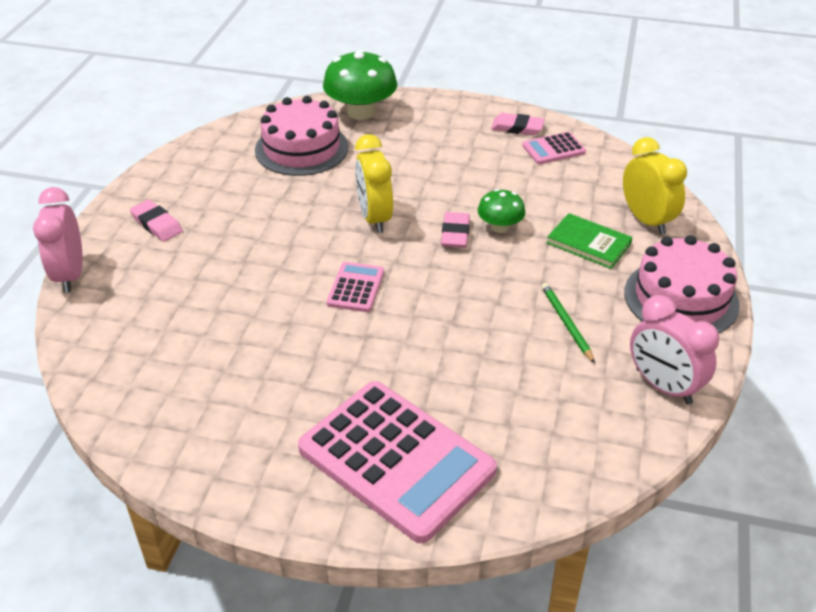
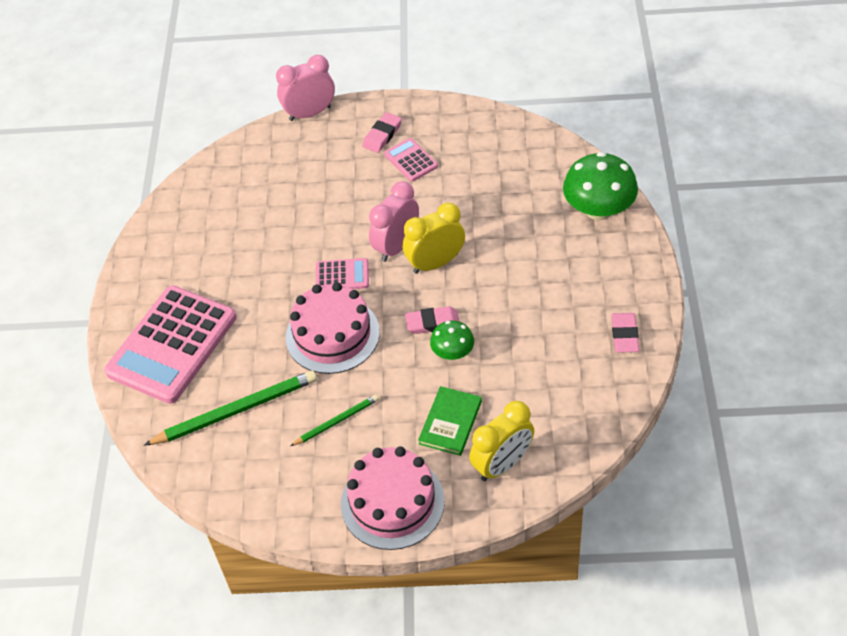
camera: 80 degrees right, 10 degrees up
(301, 148) = (519, 186): pink cake -> pink cake (332, 335)
(527, 408) = (236, 411): none -> green pencil
(553, 149) = (597, 371): pink calculator -> pink calculator (411, 160)
(663, 386) = (278, 498): pink clock -> pink clock (396, 246)

